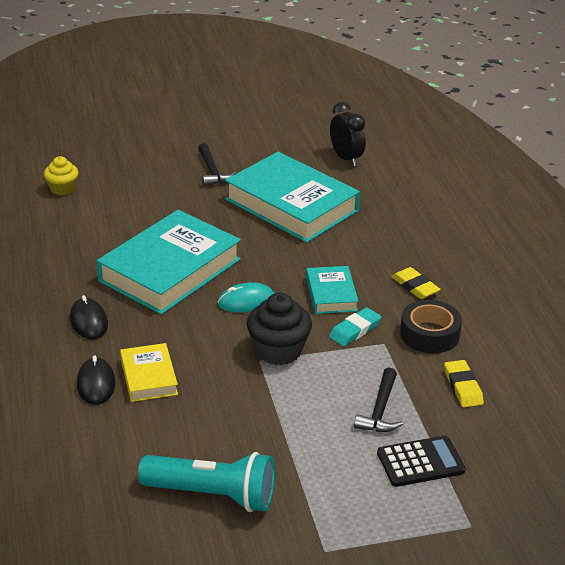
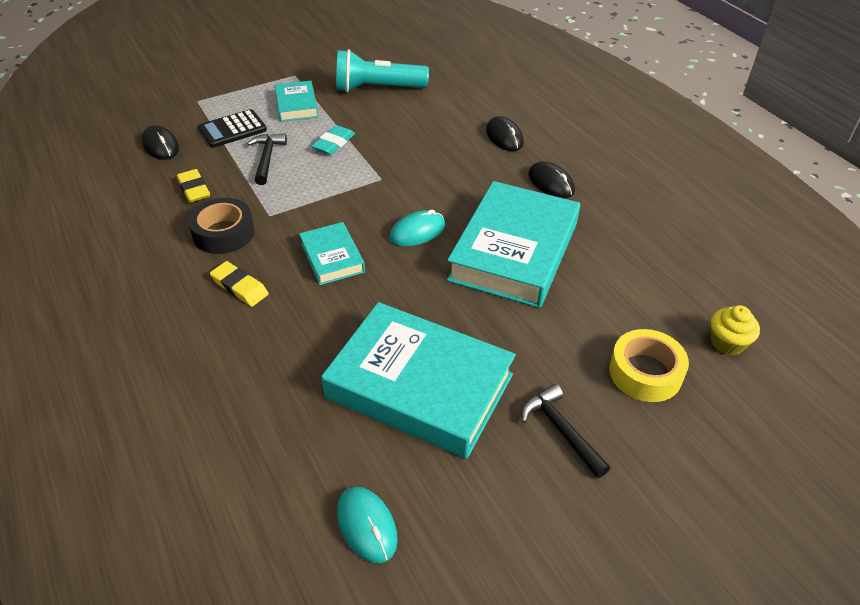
camera: 165 degrees right, 10 degrees up
(135, 185) = (645, 372): none -> yellow tape
(148, 377) = (467, 149): yellow book -> none
(278, 350) = (367, 190): black cupcake -> none
(332, 487) = (296, 105): none -> turquoise book
(346, 158) = (367, 525): black clock -> turquoise mouse
(355, 330) = (300, 222): turquoise eraser -> turquoise eraser (333, 143)
(509, 454) = (160, 146): none -> black mouse

